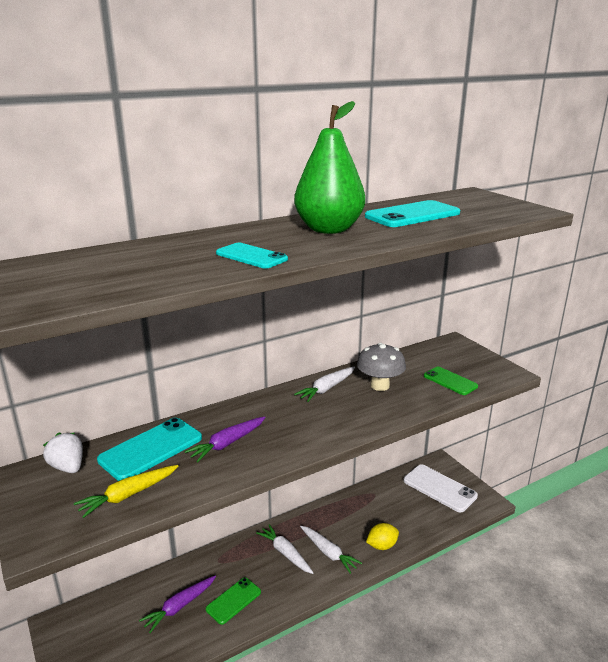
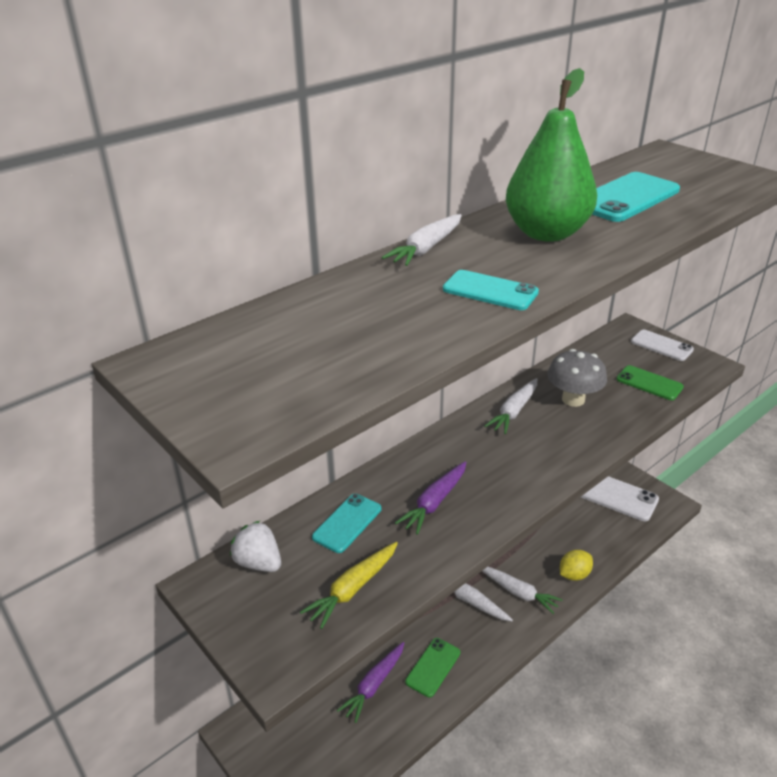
camera: 10 degrees left, 10 degrees up
(151, 449) = (347, 523): turquoise phone -> turquoise phone, size x0.63
(228, 231) = (426, 248): none -> white carrot
(474, 356) = (661, 346): none -> white phone

